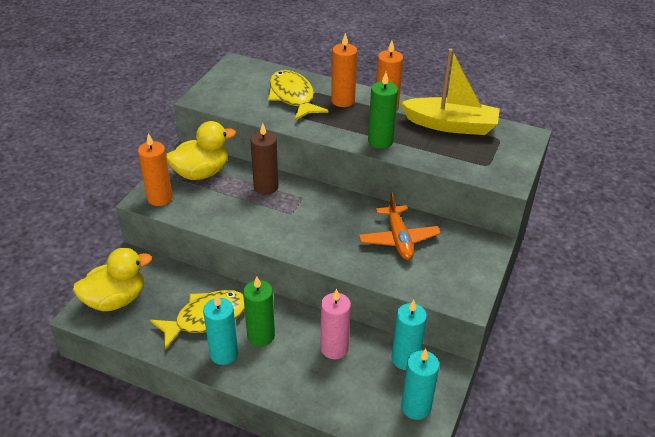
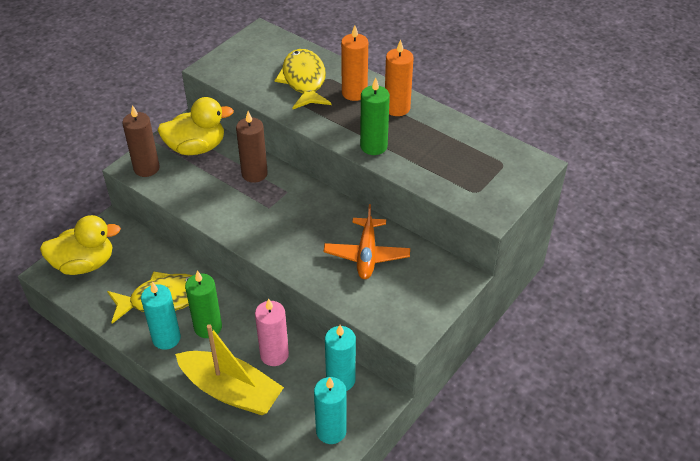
camera: 15 degrees right, 5 degrees up
(160, 198) = (146, 168): orange candle -> brown candle
(450, 125) = (457, 139): yellow boat -> yellow boat (230, 391)

